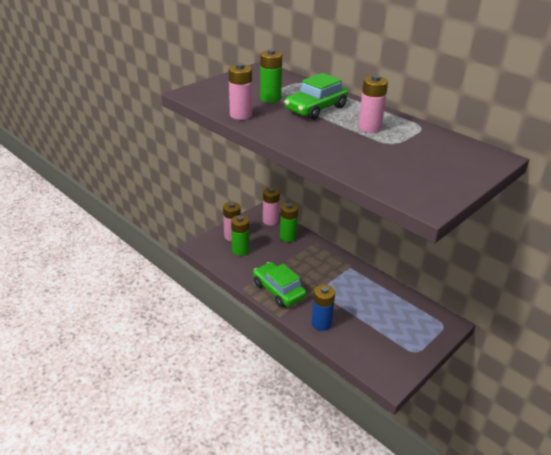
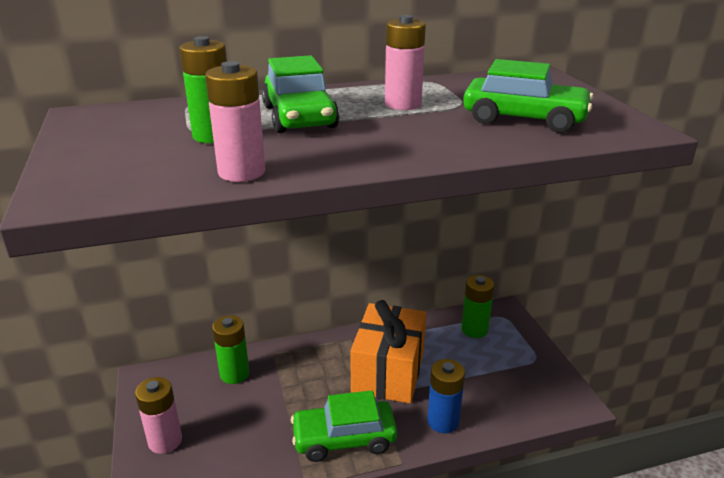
camera: 60 degrees left, 5 degrees down
(240, 250) = (211, 445): green battery -> green battery (474, 329)
(270, 221) = (177, 376): pink battery -> none
(340, 289) = (388, 372): none -> orange gift
(393, 165) = (524, 119): none -> green car

